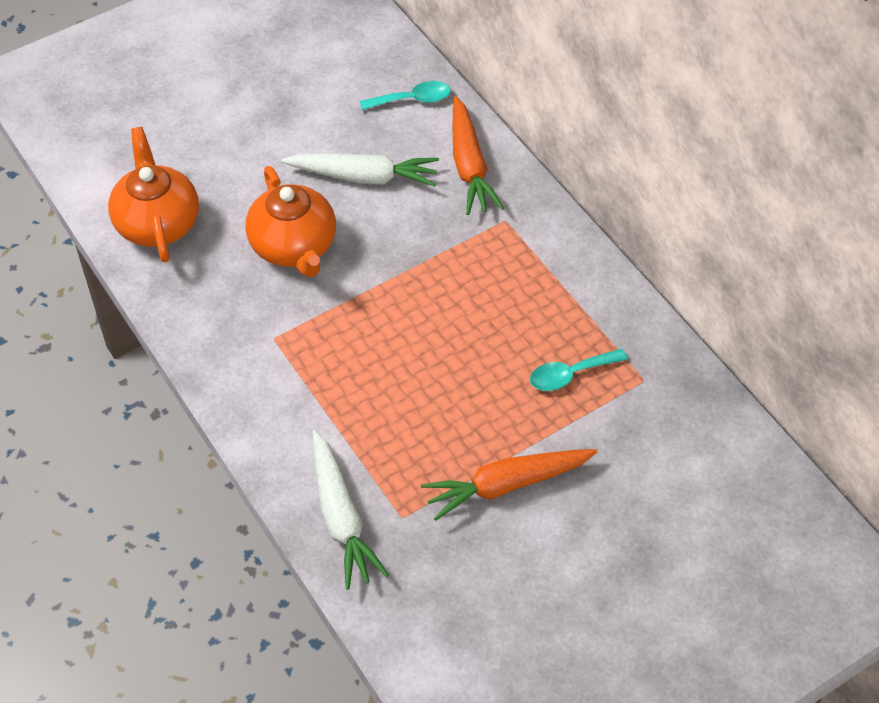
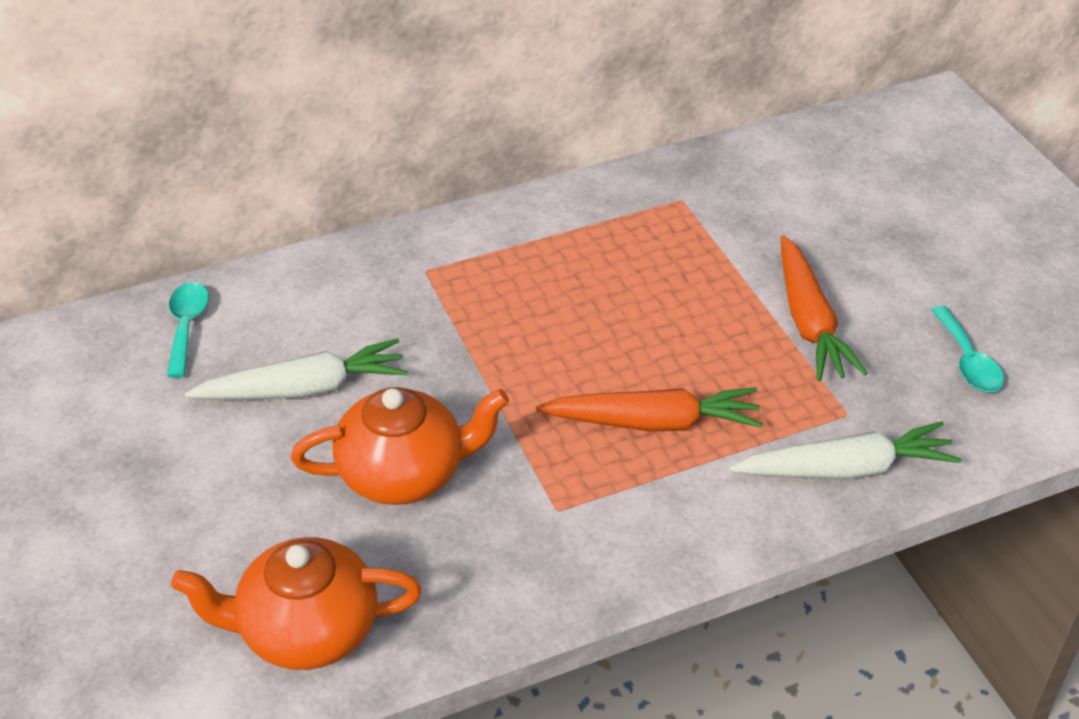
camera: 80 degrees left, 10 degrees down
(364, 176) = (304, 389): white carrot -> white carrot turned 60 degrees clockwise
(469, 166) = (325, 289): orange carrot -> orange carrot (654, 422)
(570, 374) = (665, 251): turquoise spoon -> turquoise spoon (968, 361)

